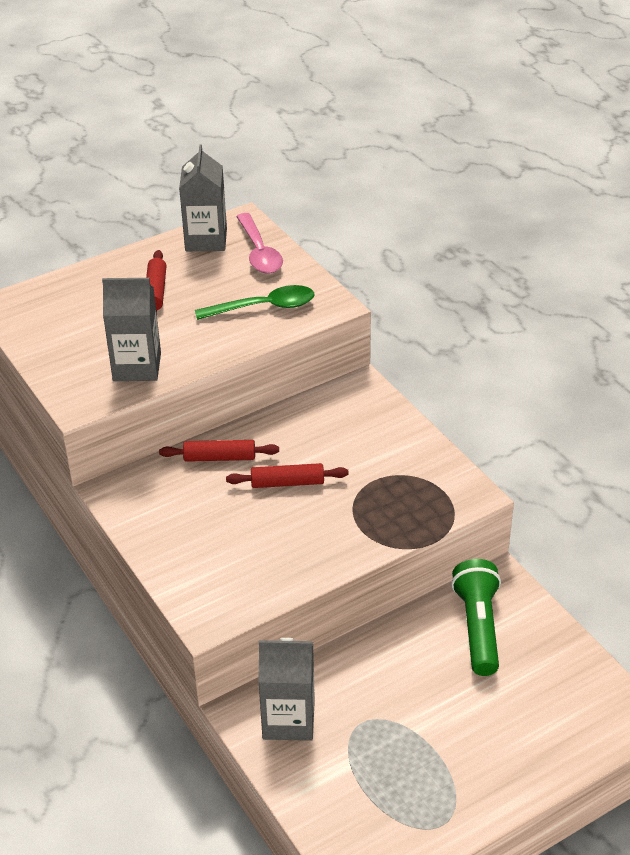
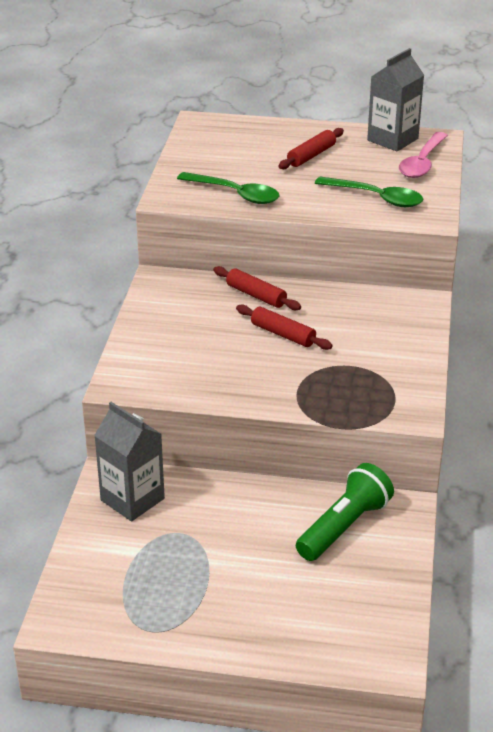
camera: 40 degrees right, 5 degrees down
(137, 367) = (235, 194): grey carton -> green spoon

